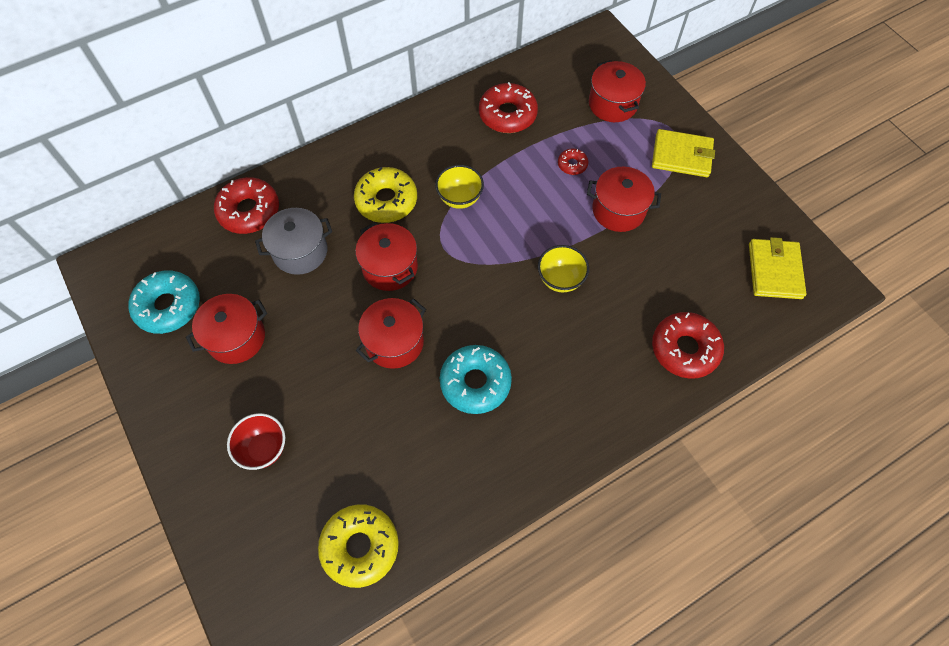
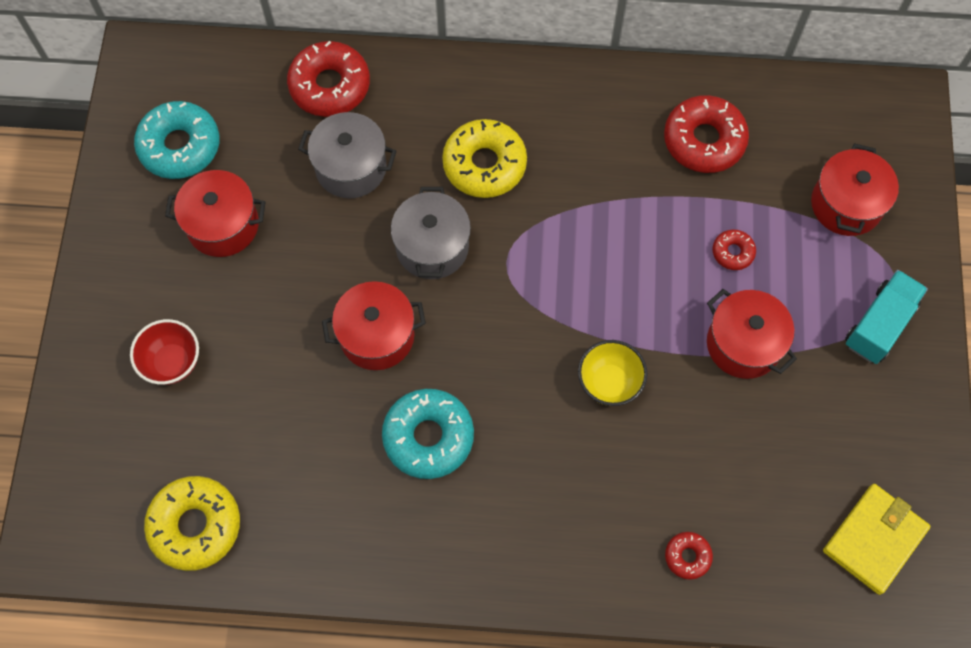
camera: 35 degrees right, 5 degrees up
(390, 267) = (432, 247): red pot -> grey pot
(460, 198) = (568, 213): yellow bowl -> none
(682, 156) = (879, 325): yellow wallet -> turquoise truck
(684, 349) = (687, 556): red donut -> red donut, size x0.50

